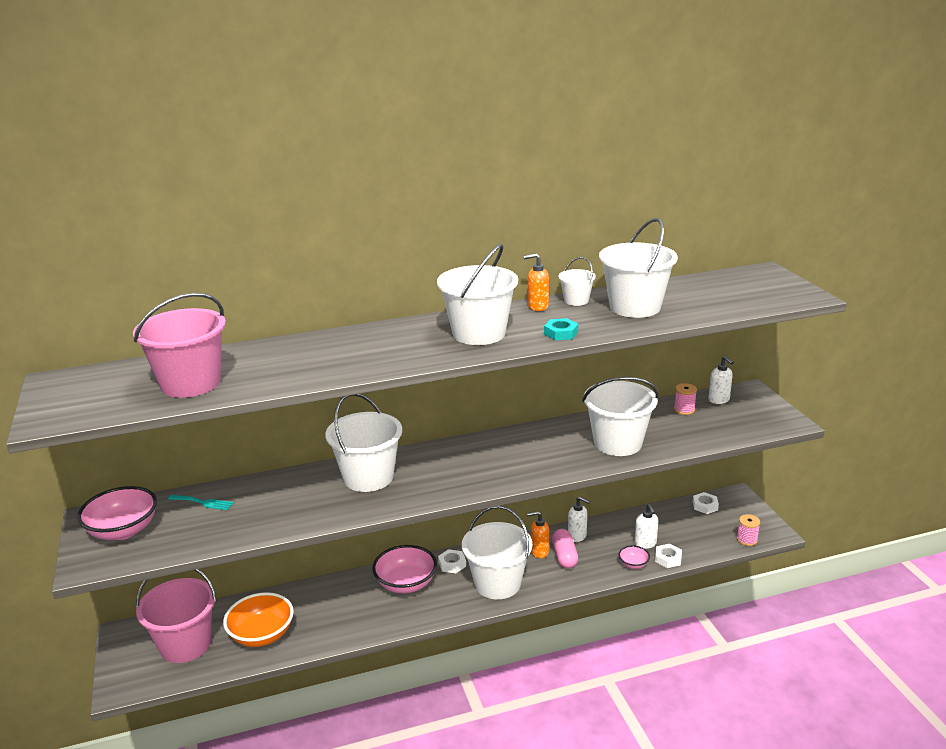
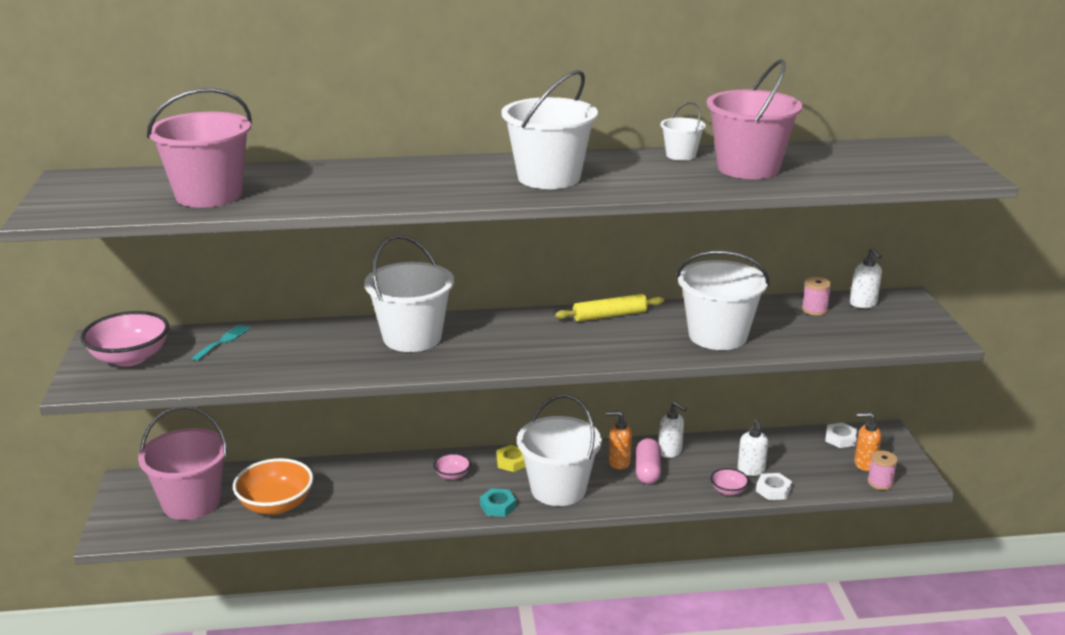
camera: 10 degrees right, 0 degrees up
(203, 502) = (223, 341): turquoise fork -> turquoise fork turned 90 degrees counterclockwise
(406, 584) = (452, 475): pink bowl -> pink bowl, size x0.49
(452, 564) = (512, 462): white nut -> yellow nut
(525, 435) = (610, 315): none -> yellow rolling pin
(537, 306) = (631, 157): orange soap dispenser -> orange soap dispenser (864, 464)
(561, 333) = (645, 186): turquoise nut -> turquoise nut (498, 506)
(635, 307) = (748, 168): white bucket -> pink bucket

